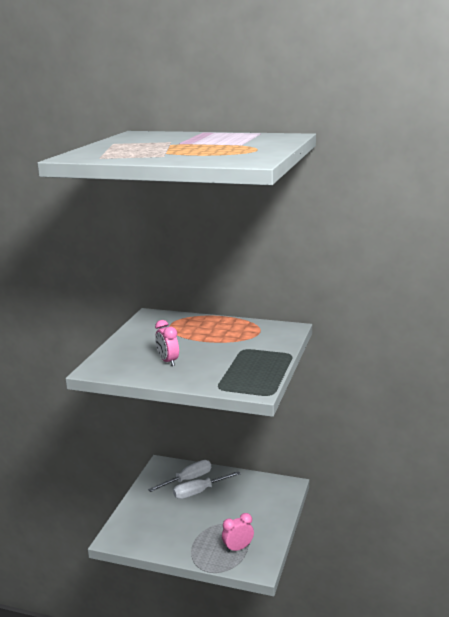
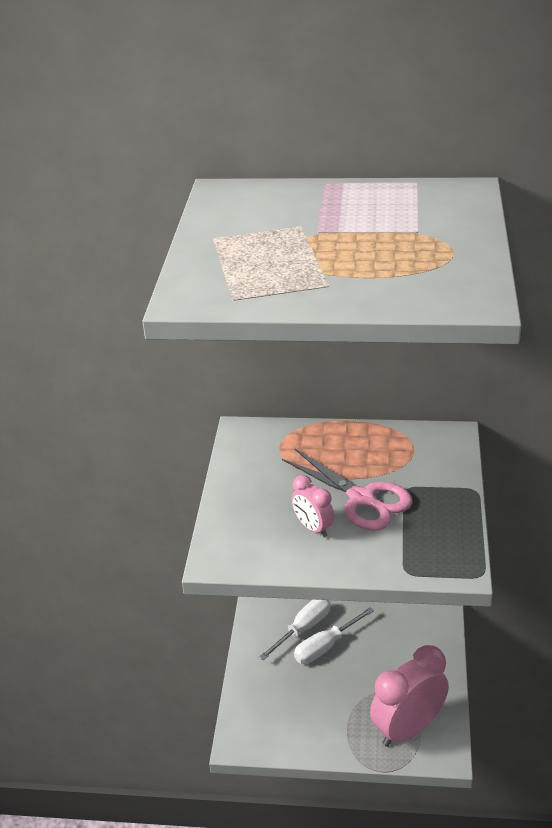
camera: 10 degrees left, 15 degrees up
(209, 351) = (362, 499): none -> pink scissors
(238, 548) = (408, 728): pink clock -> pink clock, size x1.96

